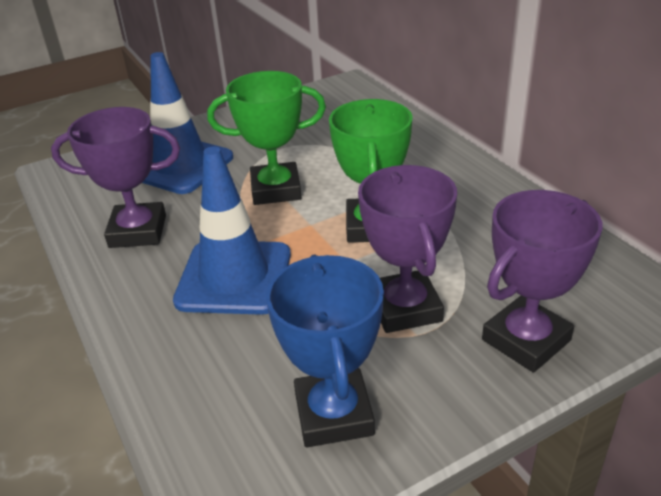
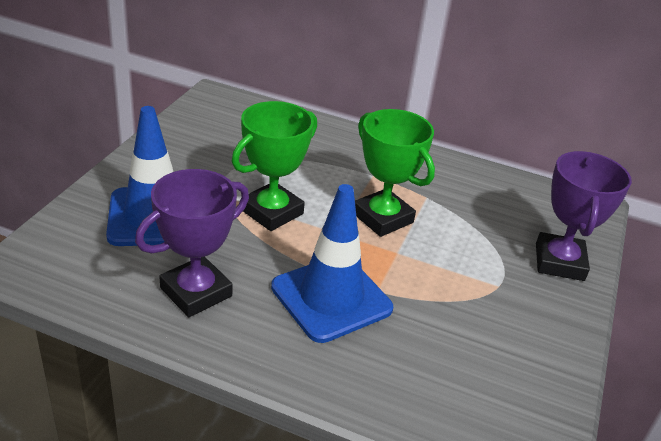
camera: 45 degrees left, 0 degrees up
(334, 414) = (514, 362): blue trophy -> none
(405, 308) = (472, 270): purple trophy -> none

